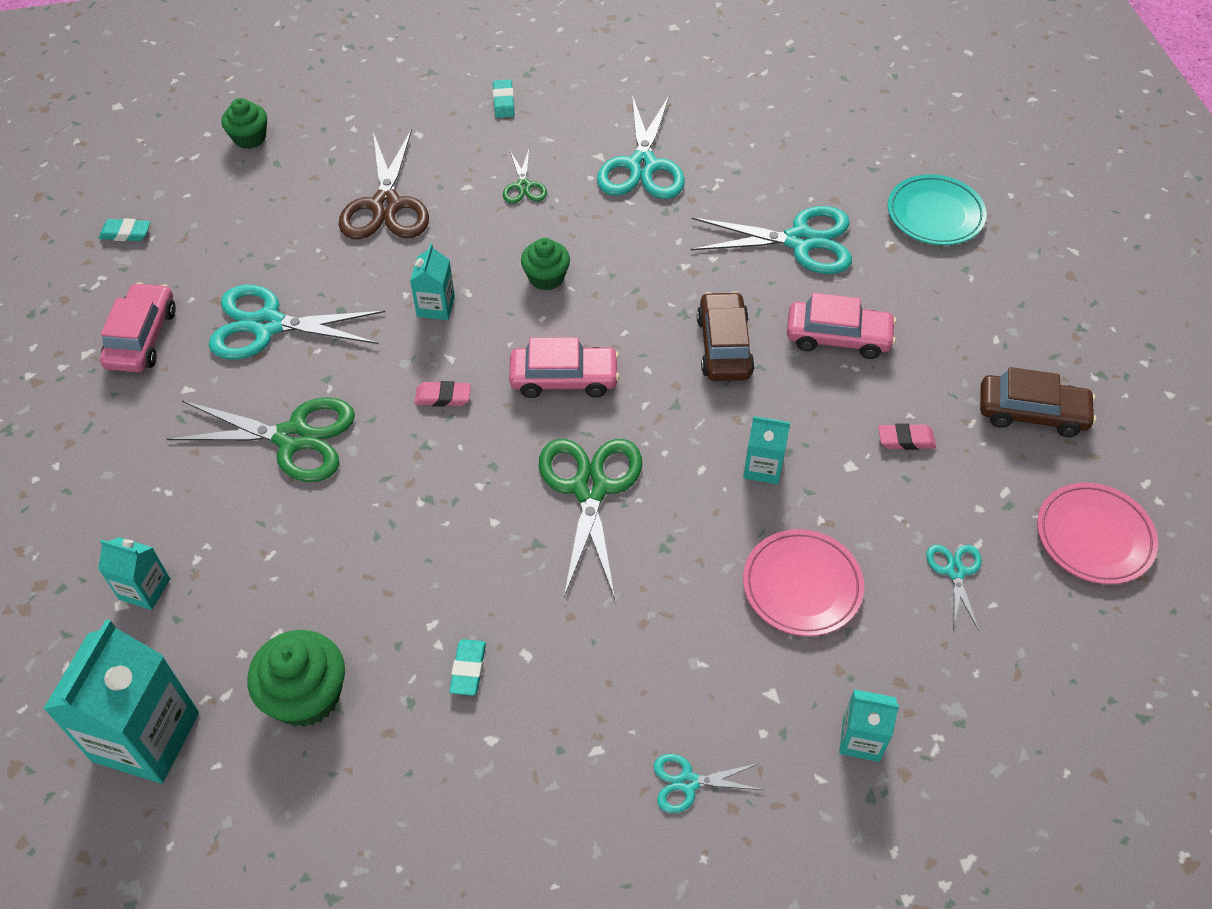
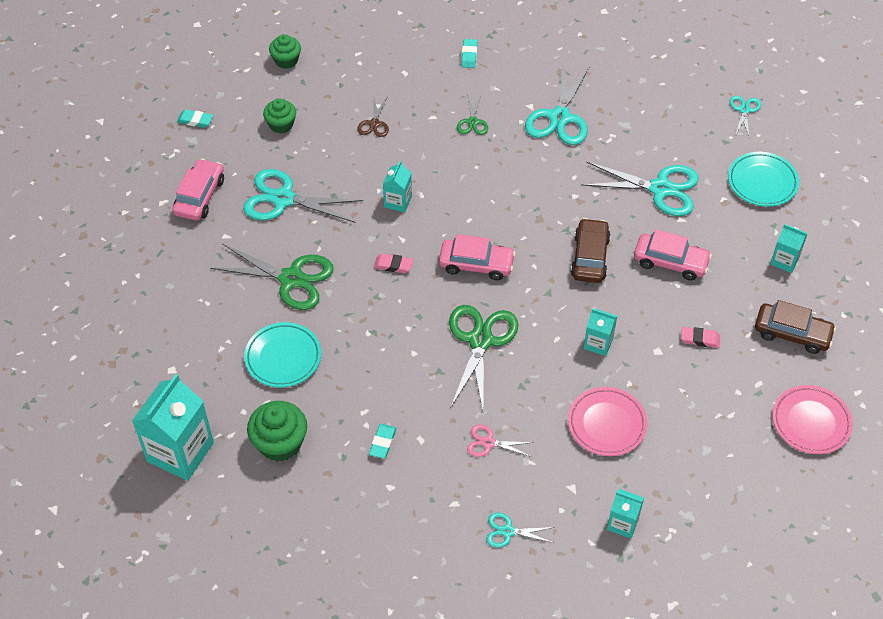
camera: 10 degrees right, 0 degrees up
(144, 589) = (187, 362): turquoise carton -> turquoise carton (784, 260)
(295, 558) = (283, 357): none -> turquoise plate
(386, 205) = (374, 124): brown scissors -> brown scissors, size x0.50
(546, 277) = (476, 191): green cupcake -> green cupcake (281, 124)
(631, 643) = (488, 443): none -> pink scissors
(955, 572) = (710, 430): turquoise scissors -> turquoise scissors (744, 110)

